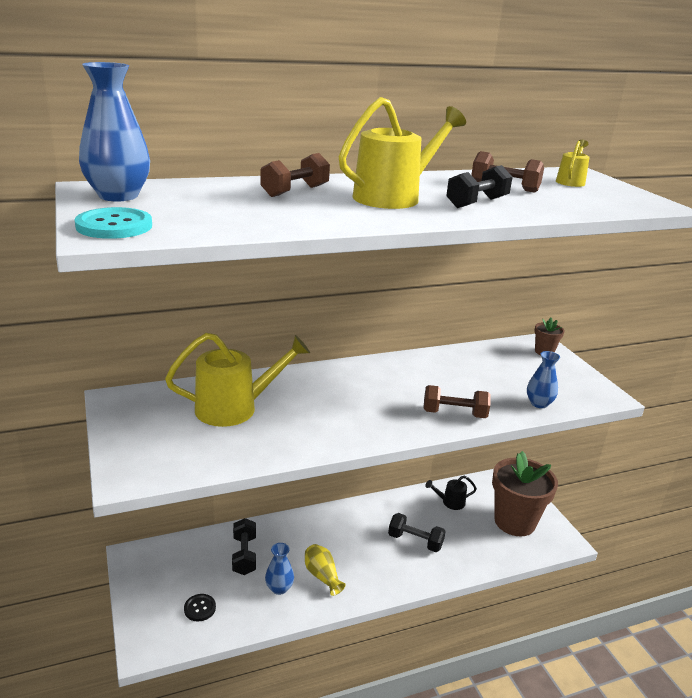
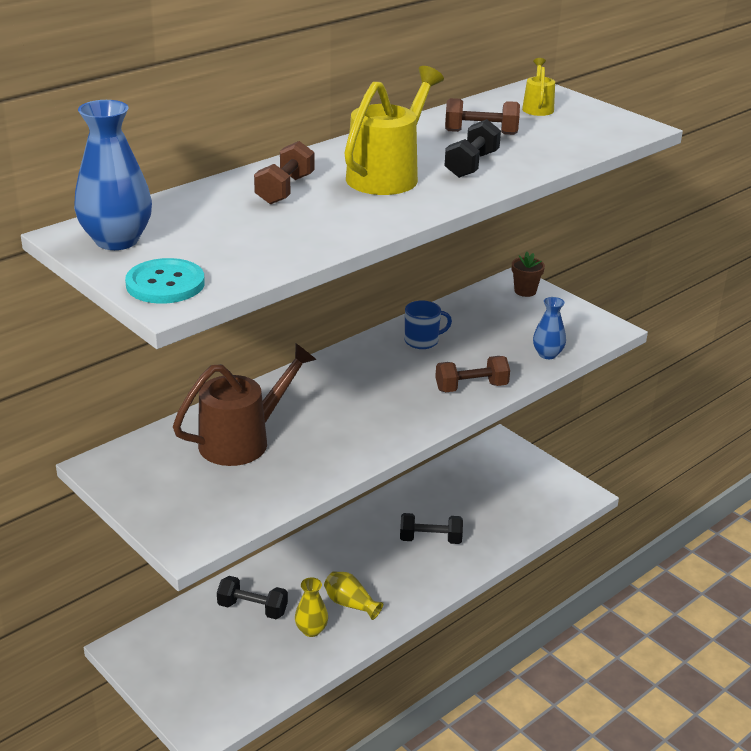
camera: 20 degrees left, 5 degrees up
(200, 608) = (237, 676): black button -> none
(235, 408) = (243, 440): yellow watering can -> brown watering can
(244, 555) = (252, 608): black dumbbell -> black dumbbell turned 45 degrees counterclockwise
(279, 588) = (311, 630): blue vase -> yellow vase
(433, 369) = (422, 341): none -> blue mug
(450, 502) = (447, 487): black watering can -> none
(514, 521) = (524, 488): brown flower pot -> none

